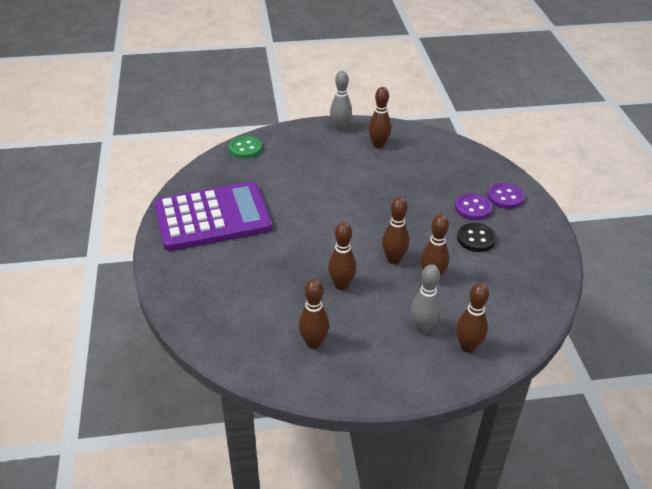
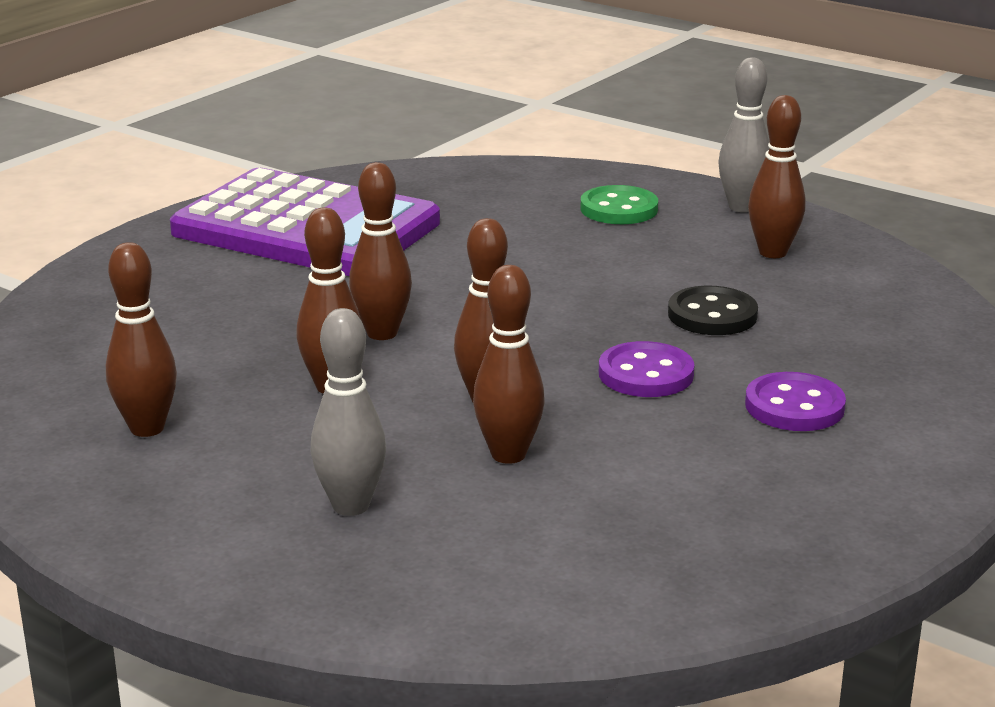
camera: 45 degrees right, 15 degrees down
(245, 148) = (519, 173): green button -> green button (619, 209)
(467, 347) = (377, 573): brown bowling pin -> brown bowling pin (382, 333)
(476, 239) = (709, 448): black button -> black button (712, 315)
(505, 197) = (904, 423): purple button -> purple button (646, 374)

